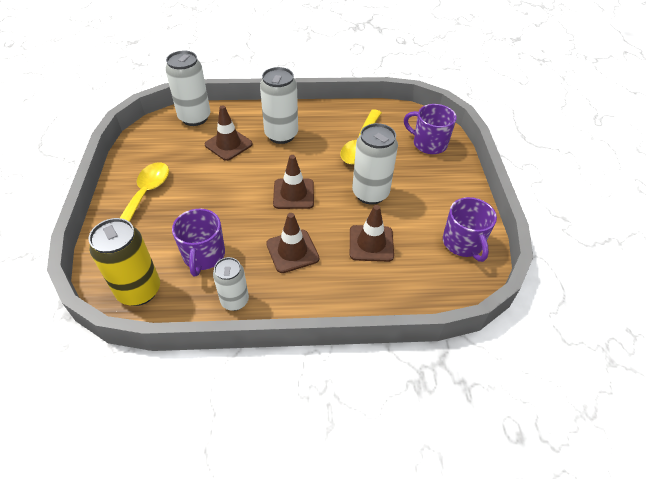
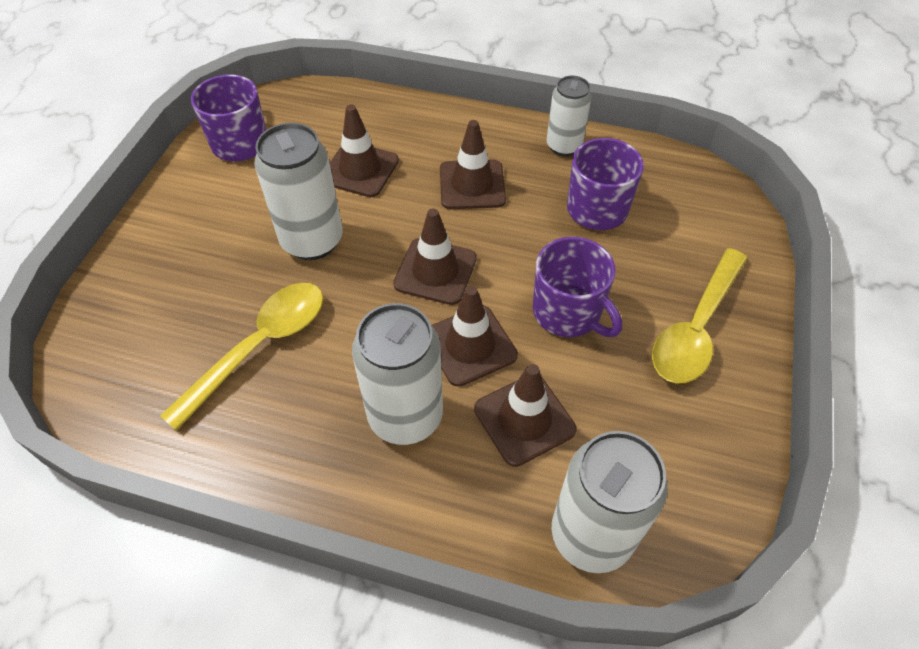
camera: 160 degrees left, 5 degrees up
(139, 290) = (686, 184): yellow can -> none
(262, 165) = (470, 345): none -> brown traffic cone
(428, 143) = (135, 313): purple mug -> purple mug (568, 313)

